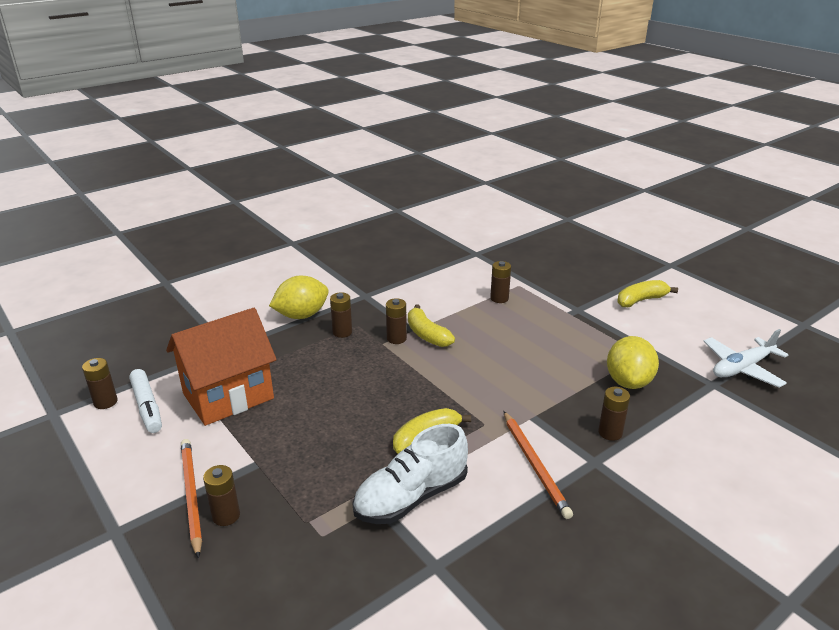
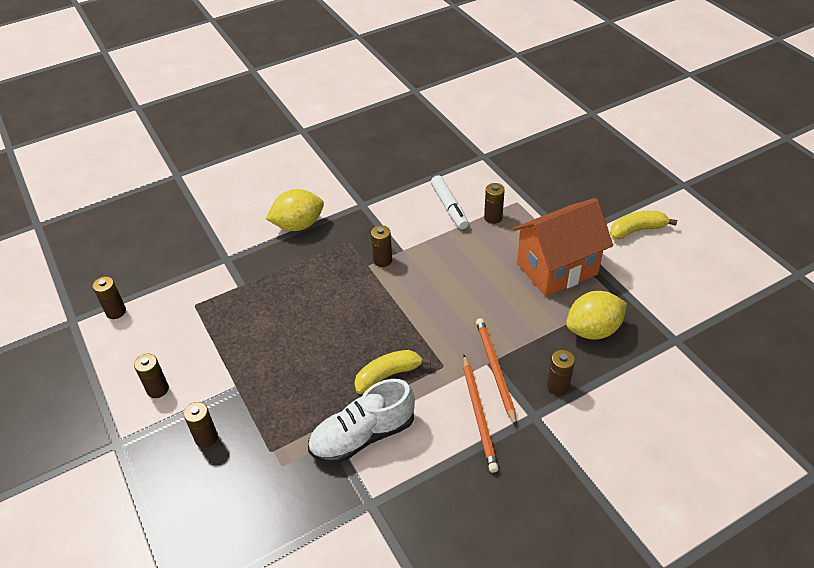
camera: 10 degrees right, 15 degrees up
(147, 407) = (150, 320): white marker -> white marker (449, 207)
(191, 495) = (180, 415): orange pencil -> orange pencil (495, 370)
(228, 396) = (221, 314): orange house -> orange house (557, 269)
(342, 332) = (333, 248): brown battery -> brown battery (157, 389)
(427, 335) = (412, 258): yellow banana -> none
(628, 382) = (593, 330): yellow lemon -> yellow lemon turned 45 degrees clockwise
(742, 368) = (712, 323): white plane -> none

